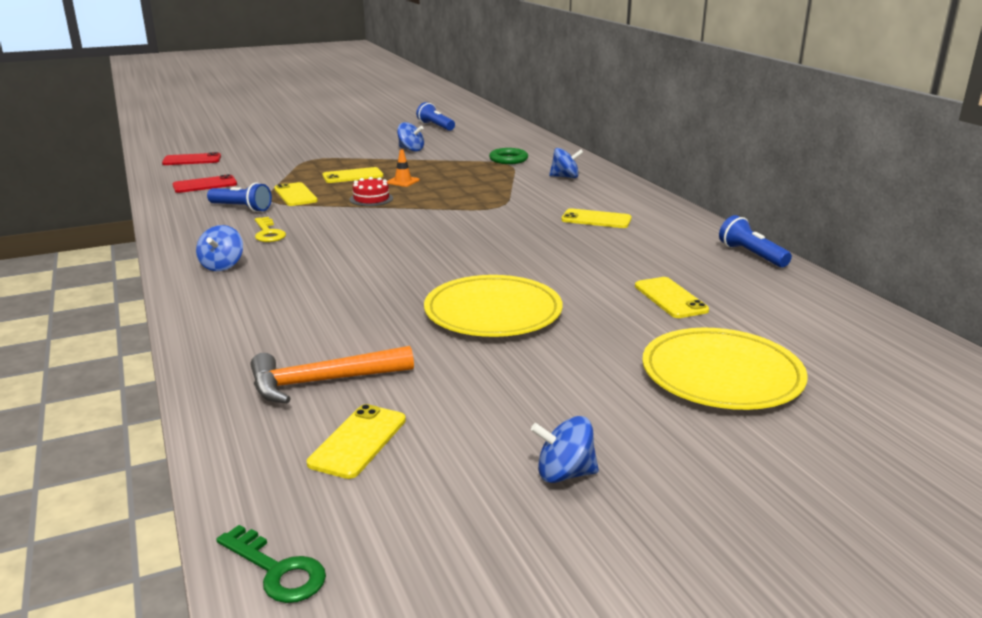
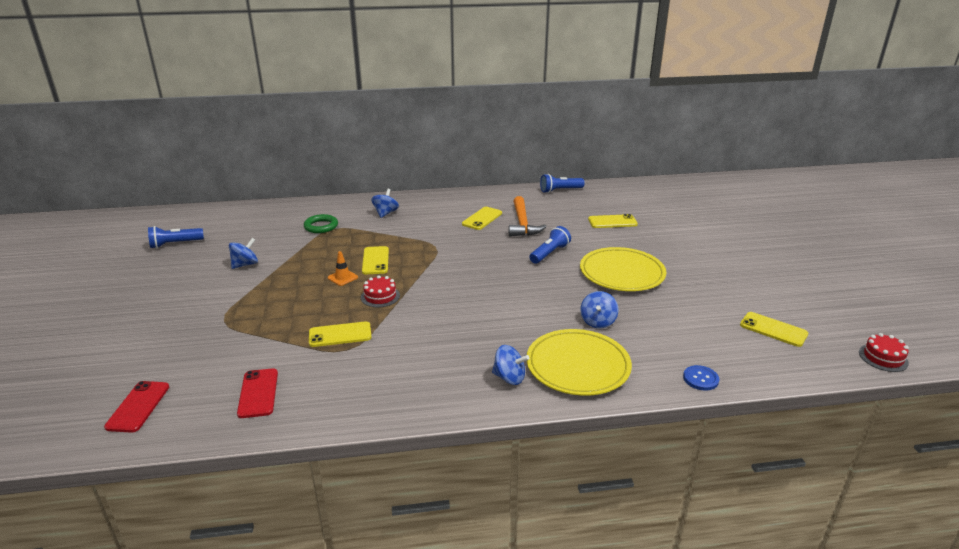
camera: 75 degrees left, 5 degrees up
(214, 373) = (700, 379): none -> blue button
(241, 208) = (359, 367): blue flashlight -> blue flashlight (549, 253)
(268, 233) = (440, 352): yellow key -> none
(277, 570) = (883, 357): green key -> red cake
(322, 382) = (710, 337): orange hammer -> orange hammer (522, 224)
(353, 176) = (305, 301): yellow phone -> yellow phone (375, 260)
(564, 474) = (790, 279): blue spinning top -> blue spinning top (598, 322)
(721, 375) = (699, 228): yellow plate -> yellow plate (578, 366)

